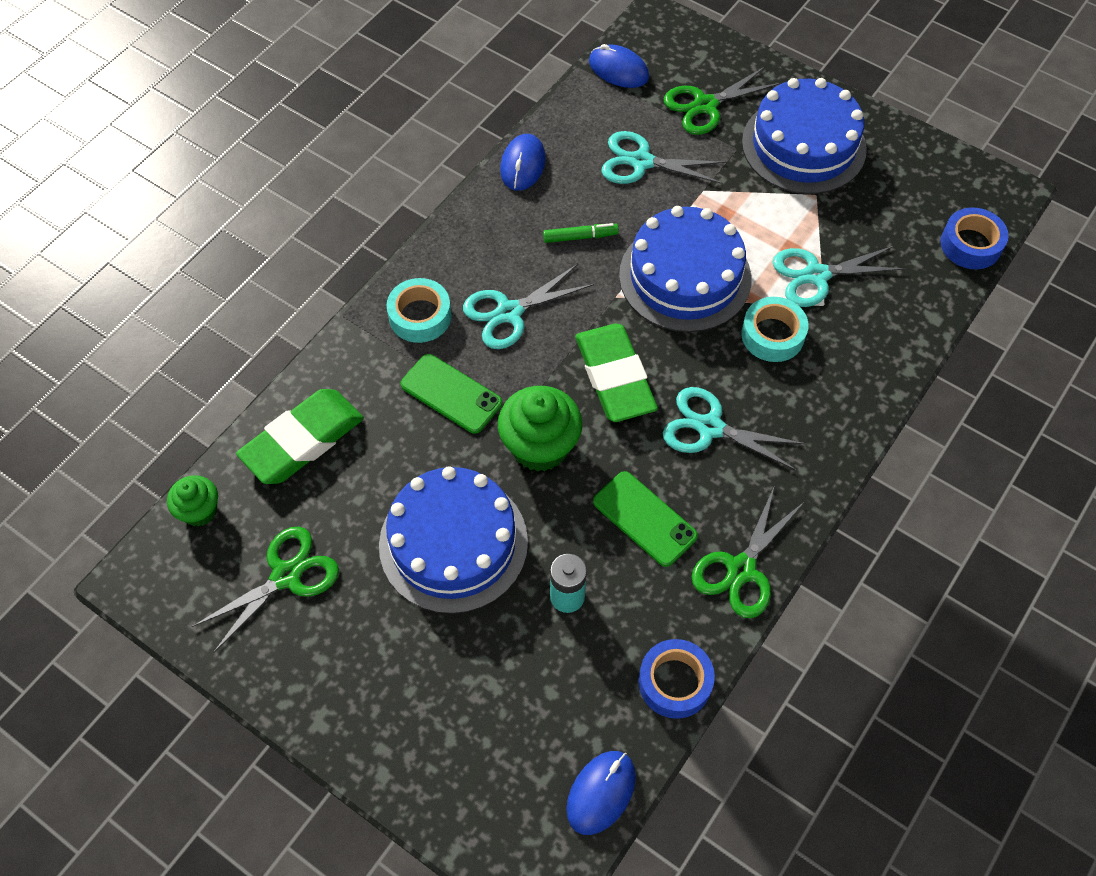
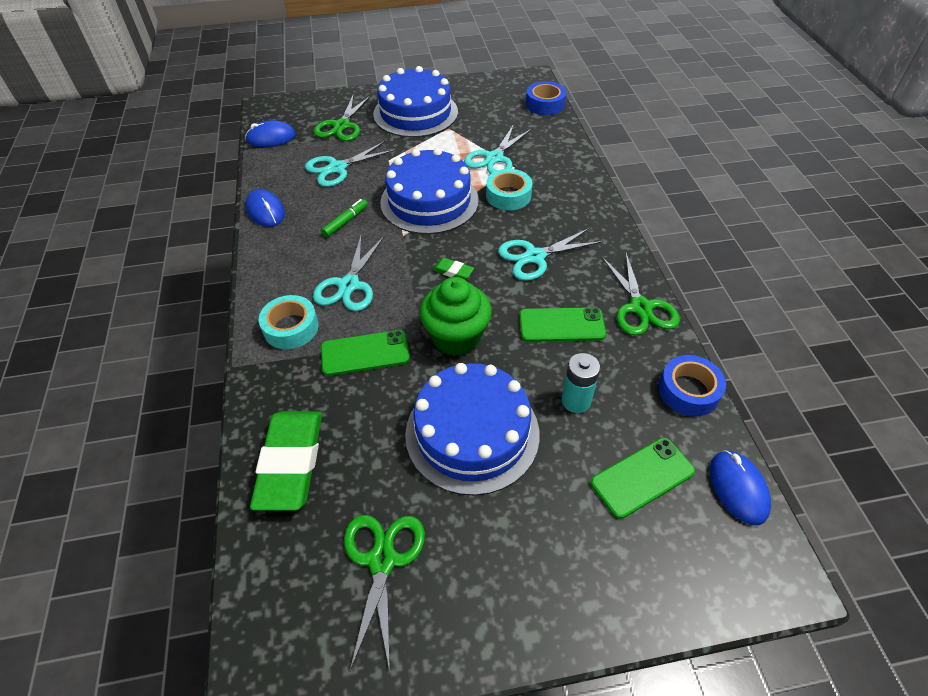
camera: 45 degrees left, 10 degrees down
(199, 511) = (258, 581): green cupcake -> none
(537, 707) = (642, 477): none -> green phone
(615, 377) = (453, 271): green eraser -> green eraser, size x0.42

